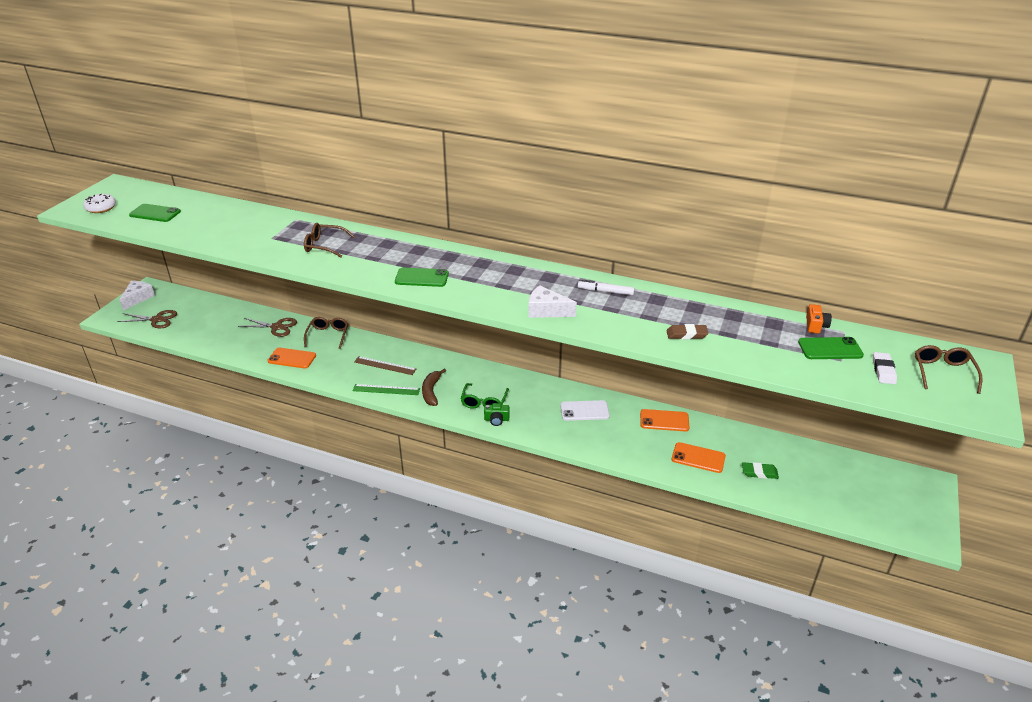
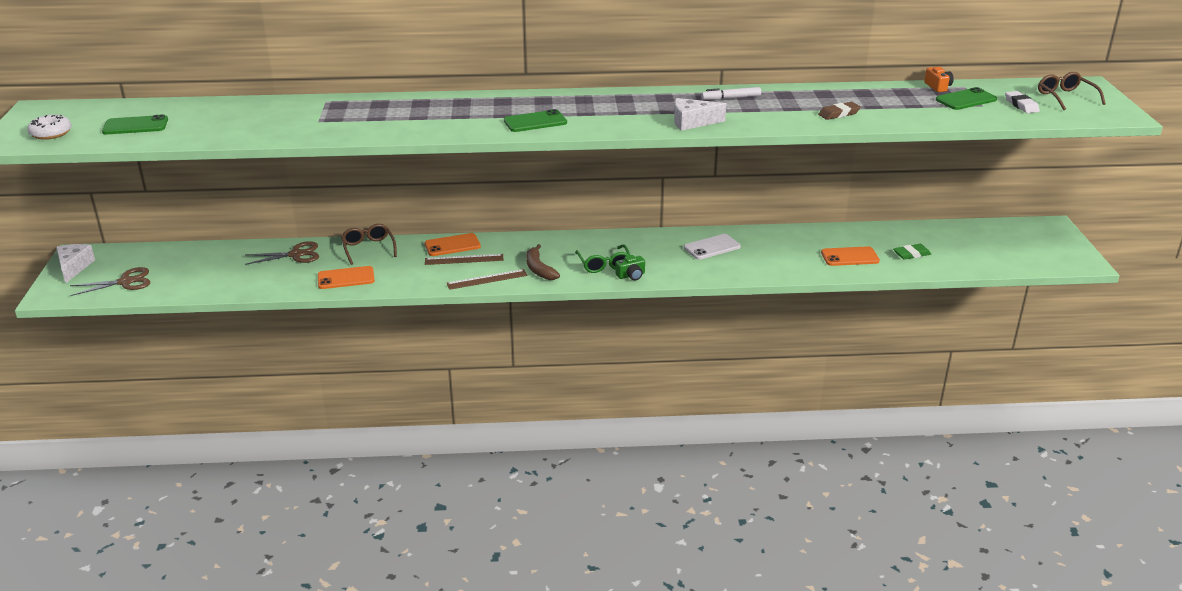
camera: 25 degrees left, 5 degrees down
(324, 245) = (391, 116): brown glasses -> none
(386, 389) = (487, 279): green ruler -> brown ruler
(664, 420) = (794, 237): orange phone -> orange phone (452, 245)

